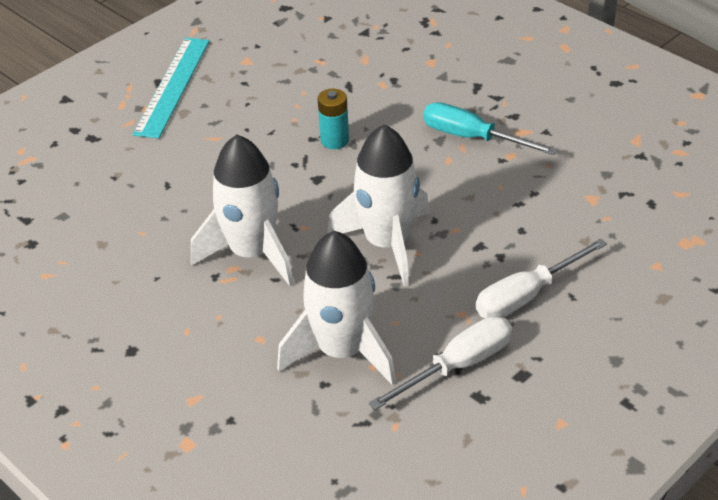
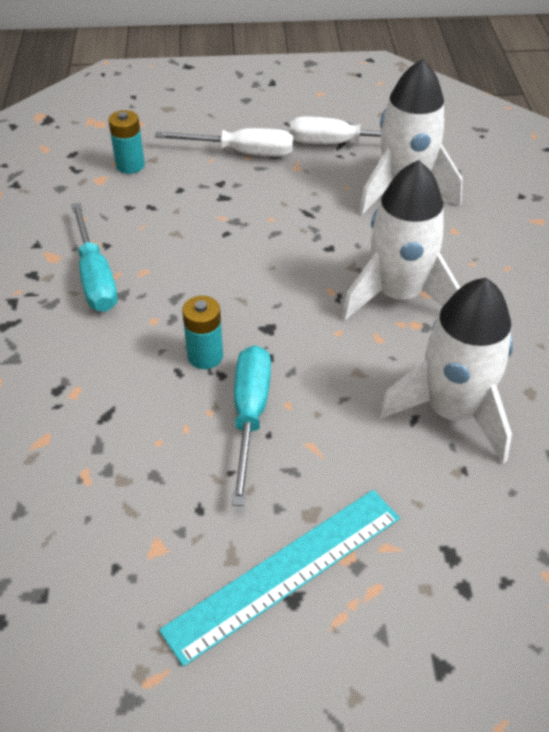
camera: 140 degrees left, 5 degrees up
(268, 130) = (250, 415): none -> turquoise screwdriver
(387, 244) = (284, 237): white rocket -> white rocket (452, 411)
(591, 223) = (130, 165): none -> turquoise battery

